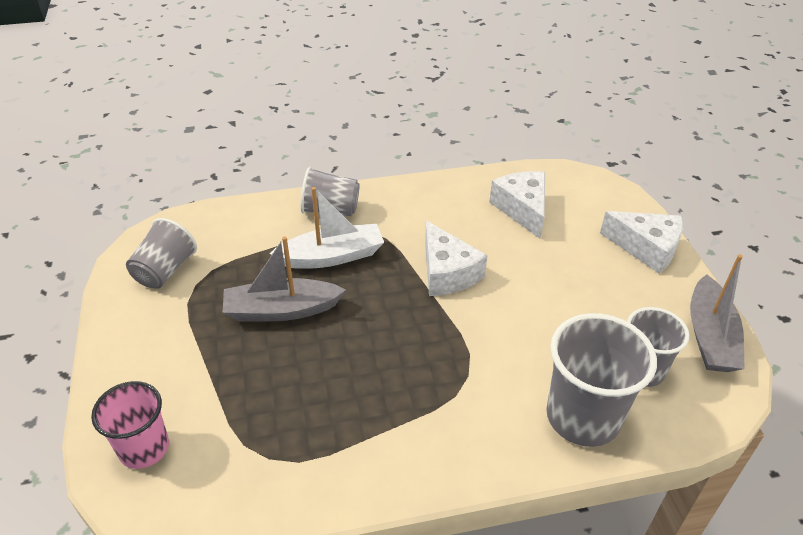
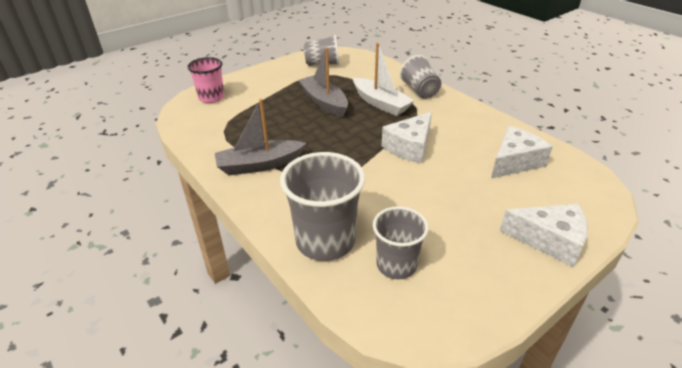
camera: 65 degrees right, 5 degrees down
(646, 248) = (549, 240): white cheese -> white cheese turned 75 degrees counterclockwise
(710, 336) = (475, 305): grey boat -> grey boat (259, 165)

